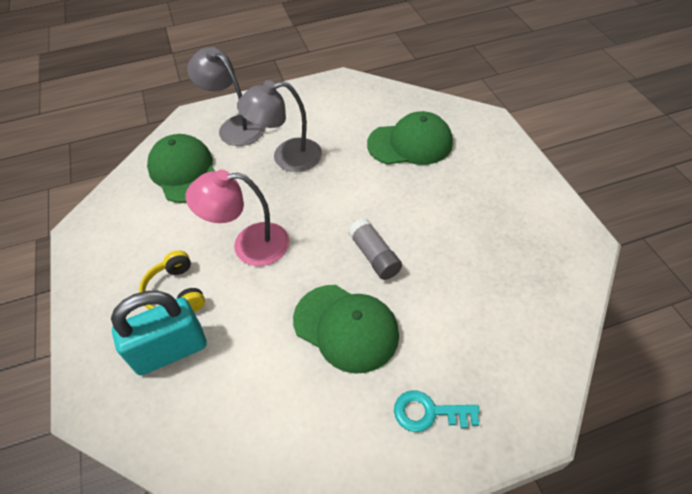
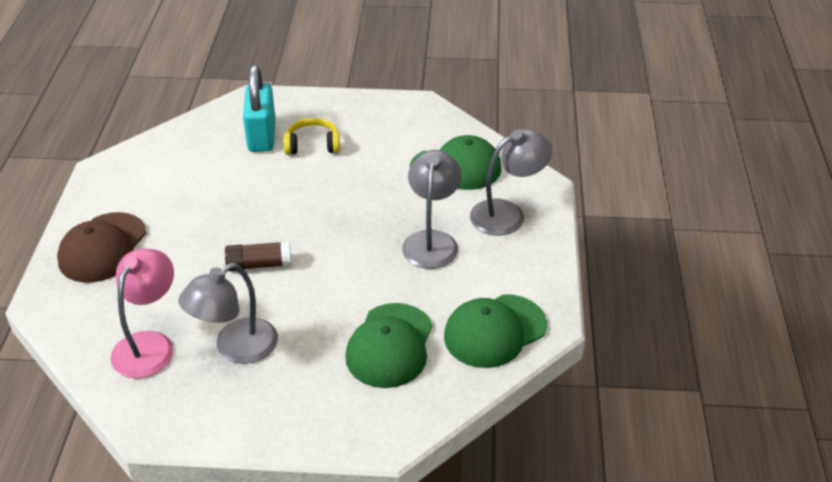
camera: 110 degrees right, 10 degrees down
(249, 245) = (331, 192): pink lamp -> pink lamp (149, 344)
(346, 327) = (205, 226): green cap -> green cap (494, 331)
(374, 256) = (259, 265): grey glue stick -> brown glue stick
(428, 412) = (102, 248): turquoise key -> brown cap
(475, 227) = (236, 348): none -> grey lamp

